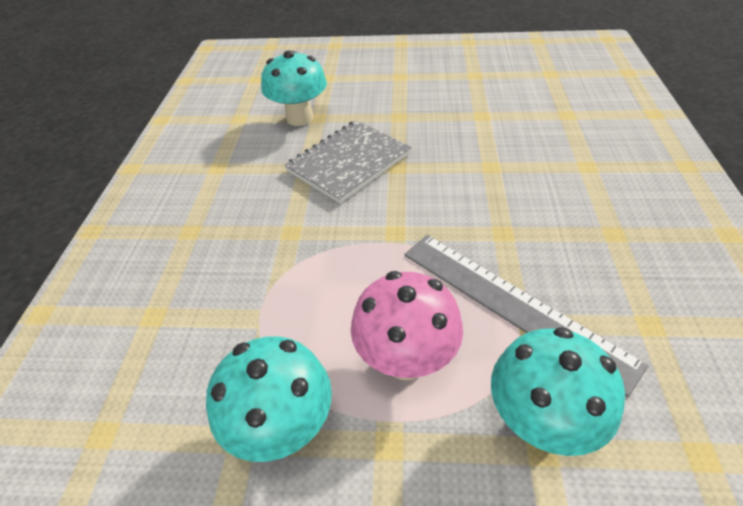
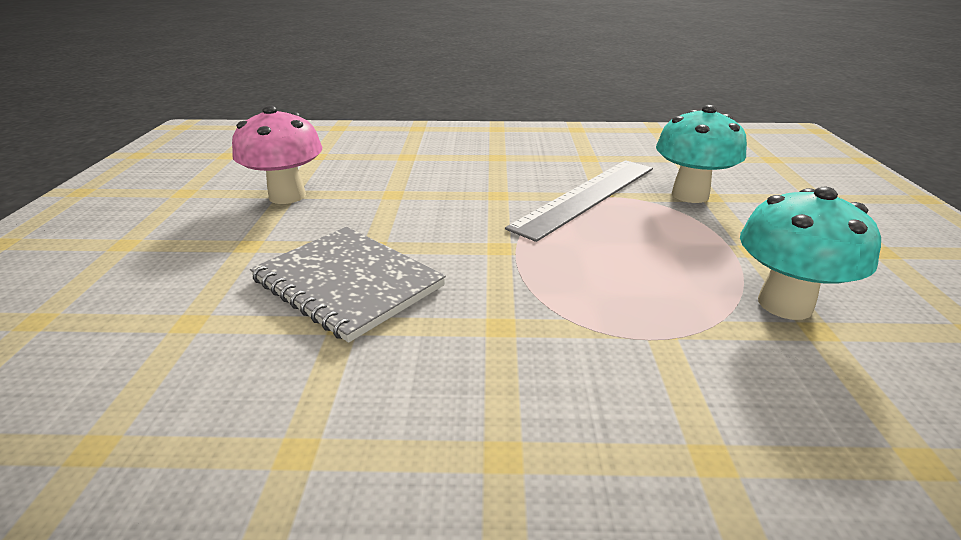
camera: 95 degrees left, 15 degrees down
(300, 118) = (174, 344): turquoise mushroom -> none
(406, 360) = (668, 242): pink mushroom -> pink mushroom (287, 196)

